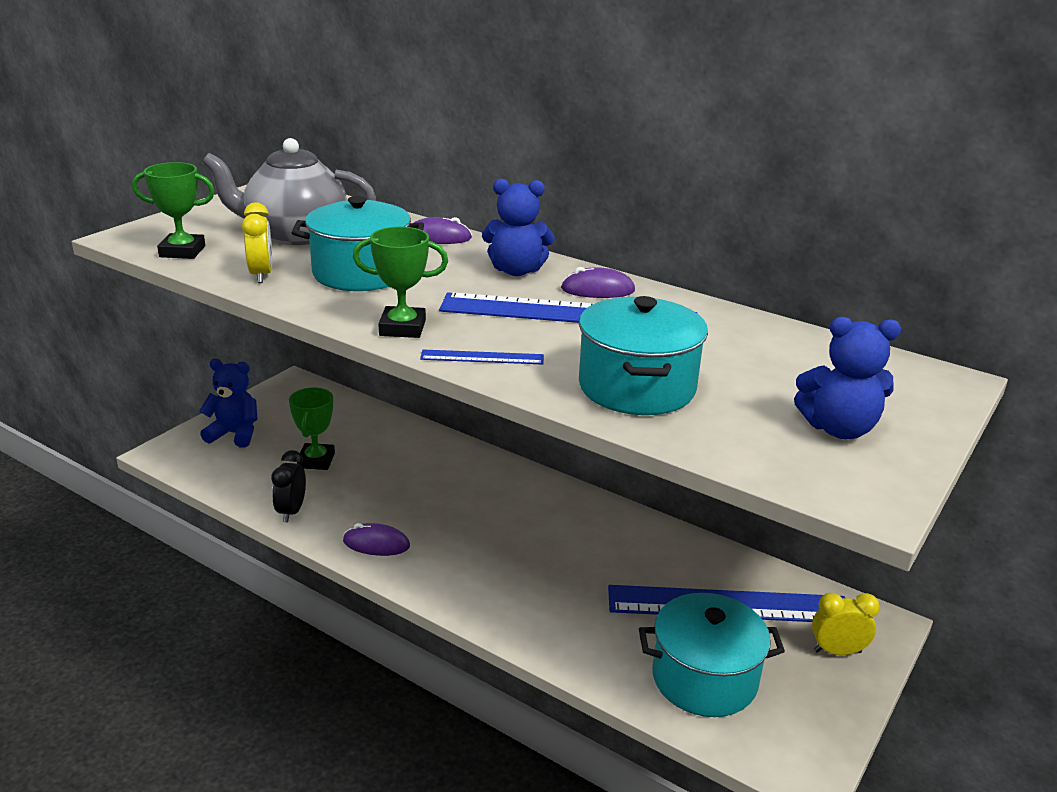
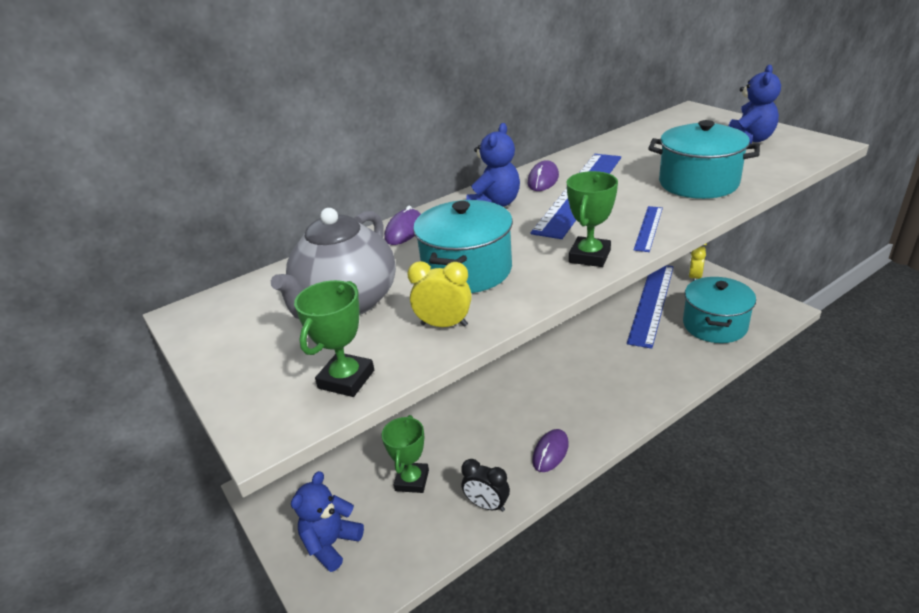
camera: 65 degrees left, 5 degrees up
(316, 460) = (412, 480): green trophy -> green trophy turned 75 degrees clockwise

